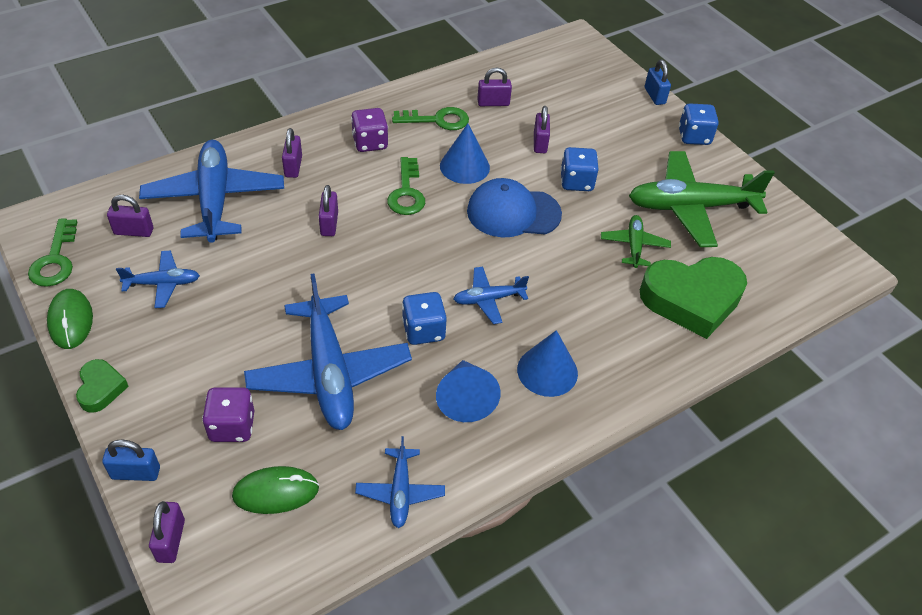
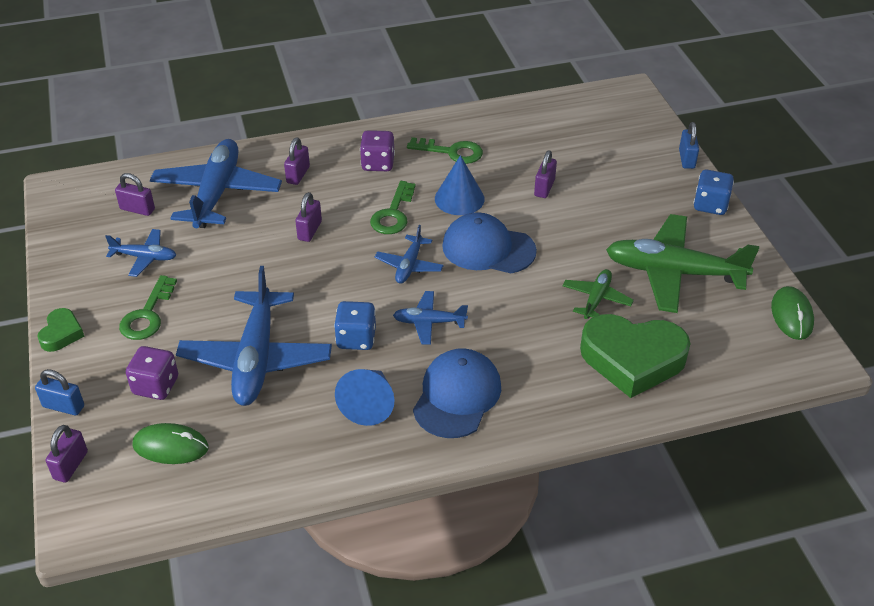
camera: 20 degrees right, 5 degrees down
(55, 259) = (64, 222): green key -> green key (147, 315)
(71, 321) = (58, 274): green mouse -> green mouse (791, 315)
(400, 492) = (276, 470): blue plane -> blue plane (409, 266)
(493, 103) = (514, 143): purple padlock -> none
(547, 371) = (457, 396): blue cone -> blue cap
(576, 182) = (565, 230): blue dice -> none

